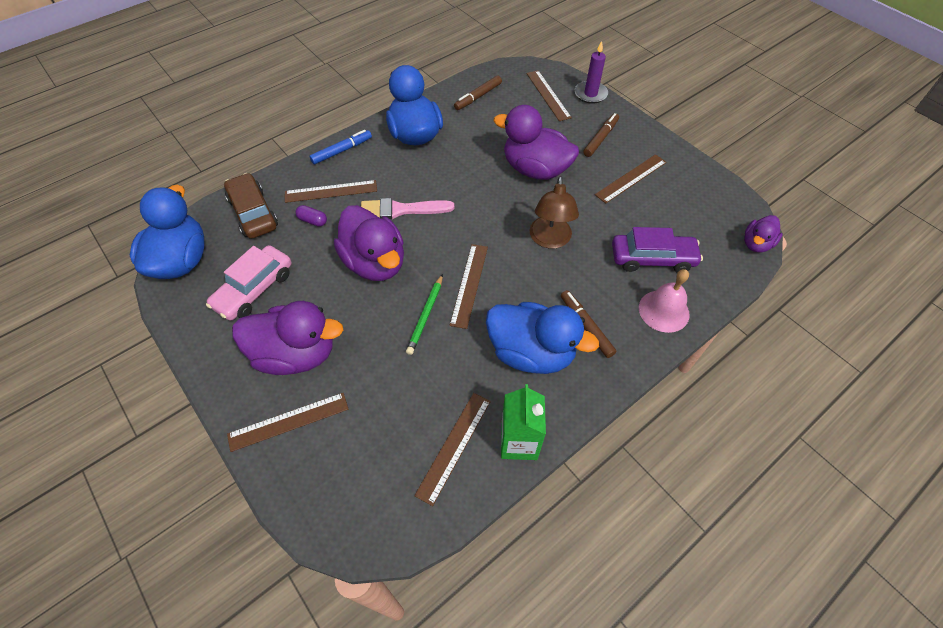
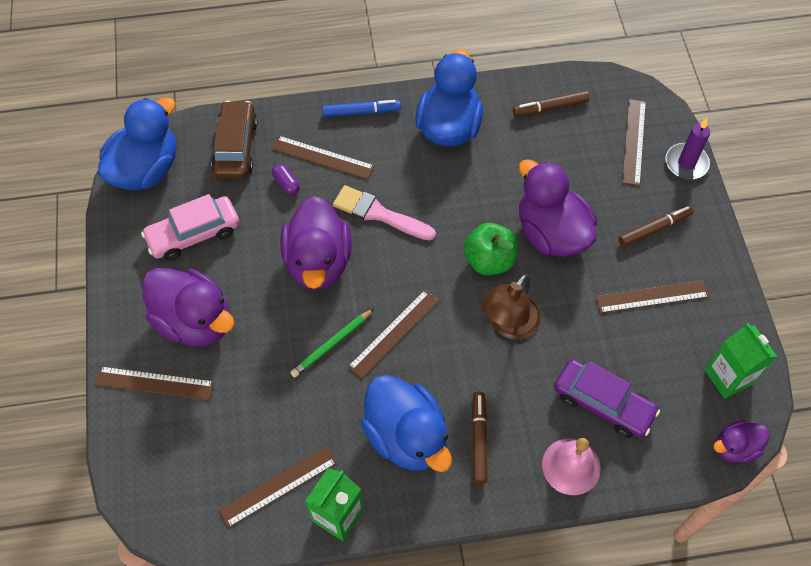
camera: 30 degrees right, 5 degrees up
(505, 205) = (489, 260): none -> green apple
(716, 203) = (728, 377): none -> green carton

